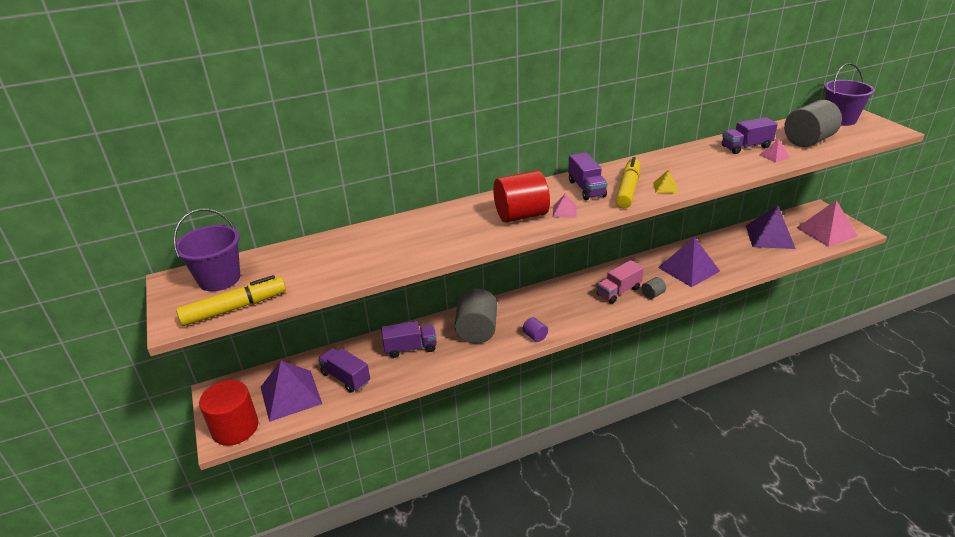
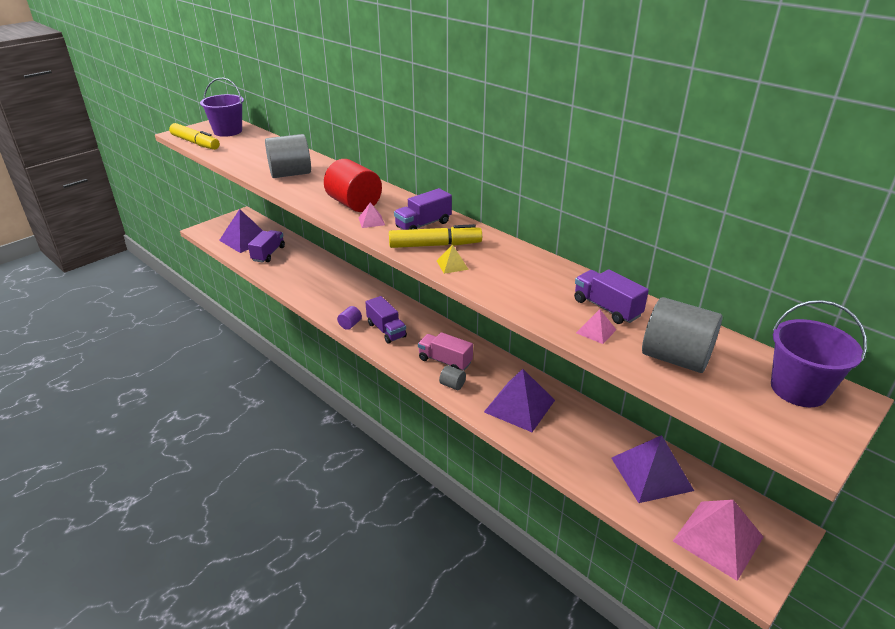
camera: 65 degrees right, 0 degrees up
(235, 428) = (211, 231): red cylinder -> none
(410, 348) = (311, 270): purple truck -> purple truck (386, 330)
(477, 330) = (345, 294): grey cylinder -> grey cylinder (290, 174)

